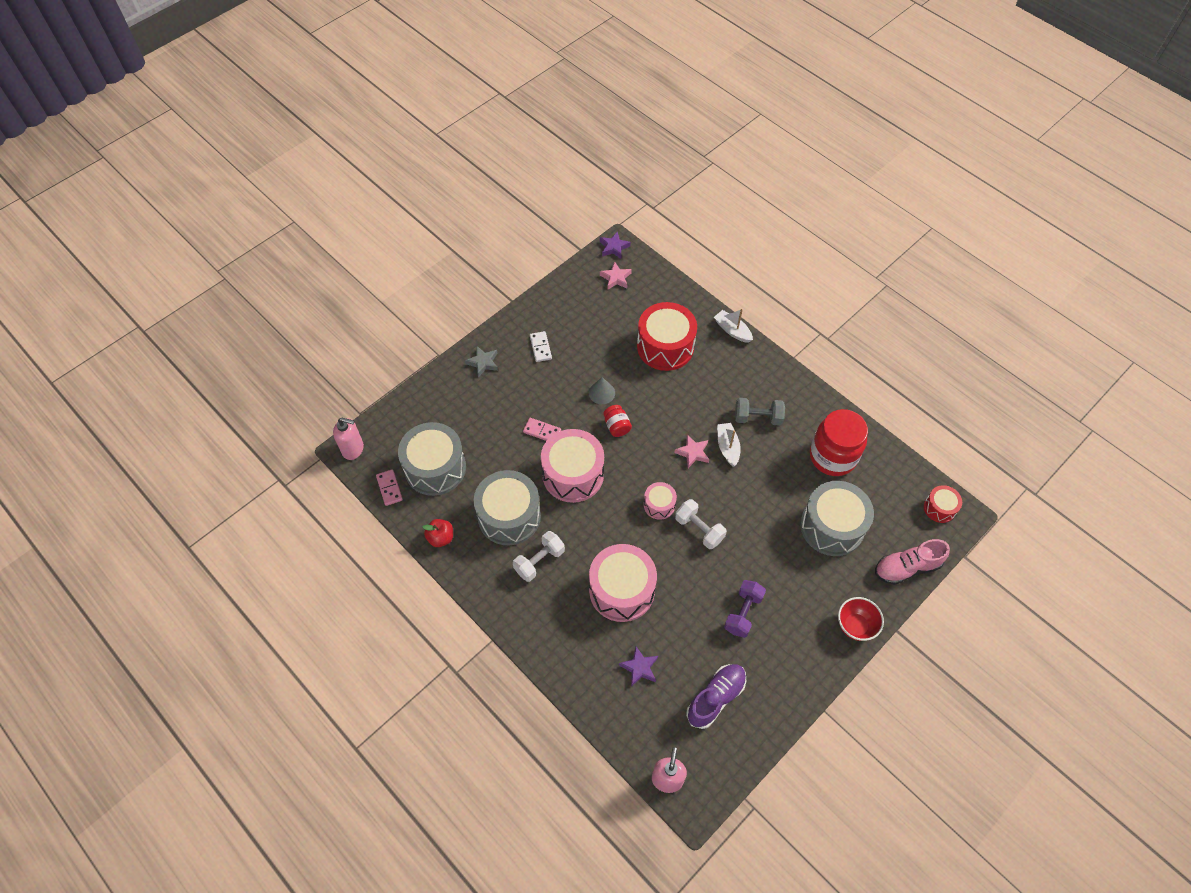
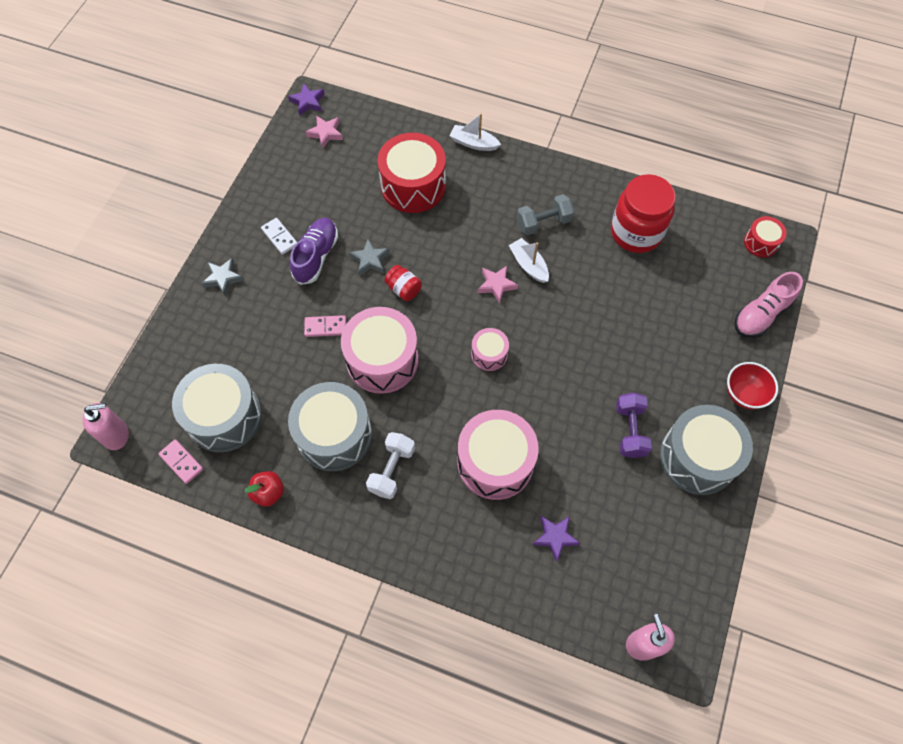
camera: 25 degrees left, 5 degrees up
(601, 393) = (370, 260): grey cone -> grey star
(699, 529) = (542, 362): white dumbbell -> none
(716, 698) = (648, 533): purple shoe -> purple shoe (316, 256)
(832, 526) = (671, 303): grey drum -> grey drum (697, 457)

